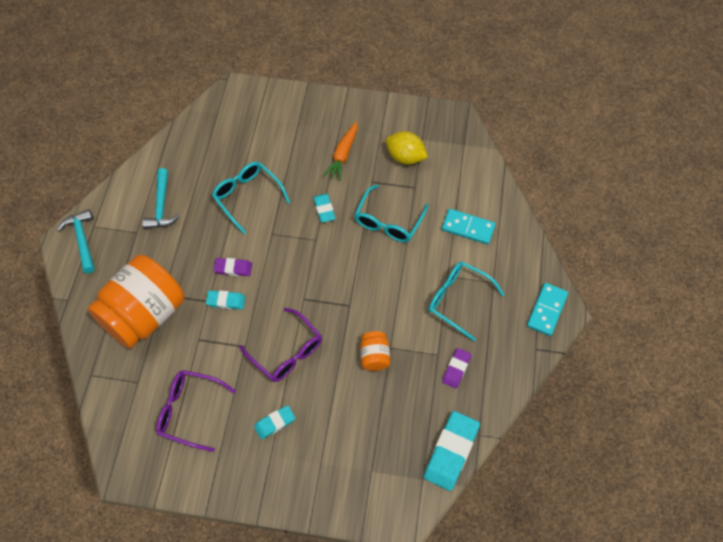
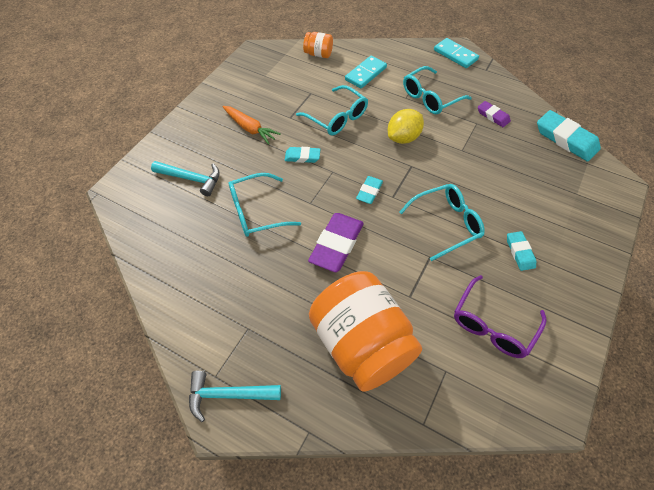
camera: 70 degrees left, 5 degrees down
(161, 206) = (225, 294): turquoise hammer -> turquoise hammer (191, 179)
(226, 301) = (373, 260): turquoise eraser -> turquoise eraser (369, 191)
(233, 268) = (336, 244): purple eraser -> purple eraser, size x1.82
(287, 352) = (446, 224): purple glasses -> turquoise glasses
(374, 356) = (468, 162): orange jar -> orange jar (318, 54)
(405, 157) = (277, 90): yellow lemon -> yellow lemon (403, 138)

